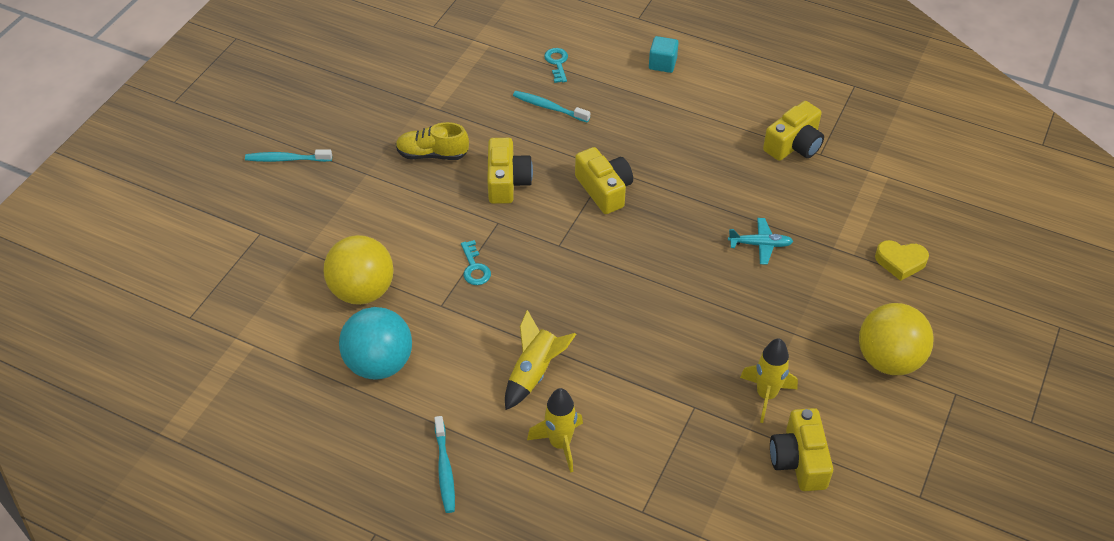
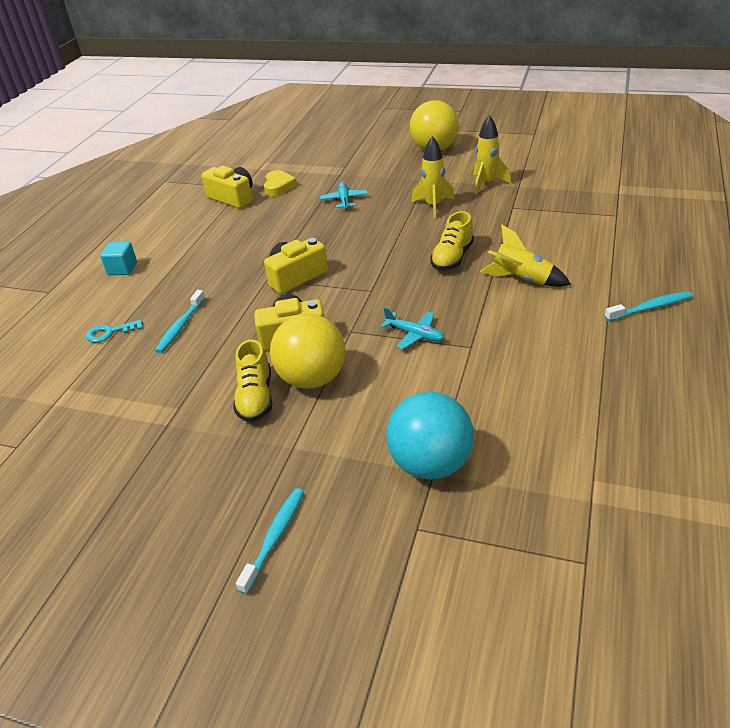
camera: 95 degrees left, 10 degrees down
(287, 159) = (274, 538): turquoise toothbrush -> turquoise toothbrush turned 150 degrees counterclockwise
(362, 291) = (475, 406): yellow ball -> yellow ball (312, 378)
(379, 364) = (562, 372): turquoise ball -> turquoise ball (430, 464)
(474, 268) = (415, 334): turquoise key -> turquoise plane
(560, 444) = (584, 256): yellow rocket -> yellow rocket (433, 206)
(597, 322) = (452, 258): none -> yellow shoe
(799, 460) = (533, 168): yellow camera -> none
(900, 262) = (347, 152): yellow heart -> yellow heart (279, 187)

